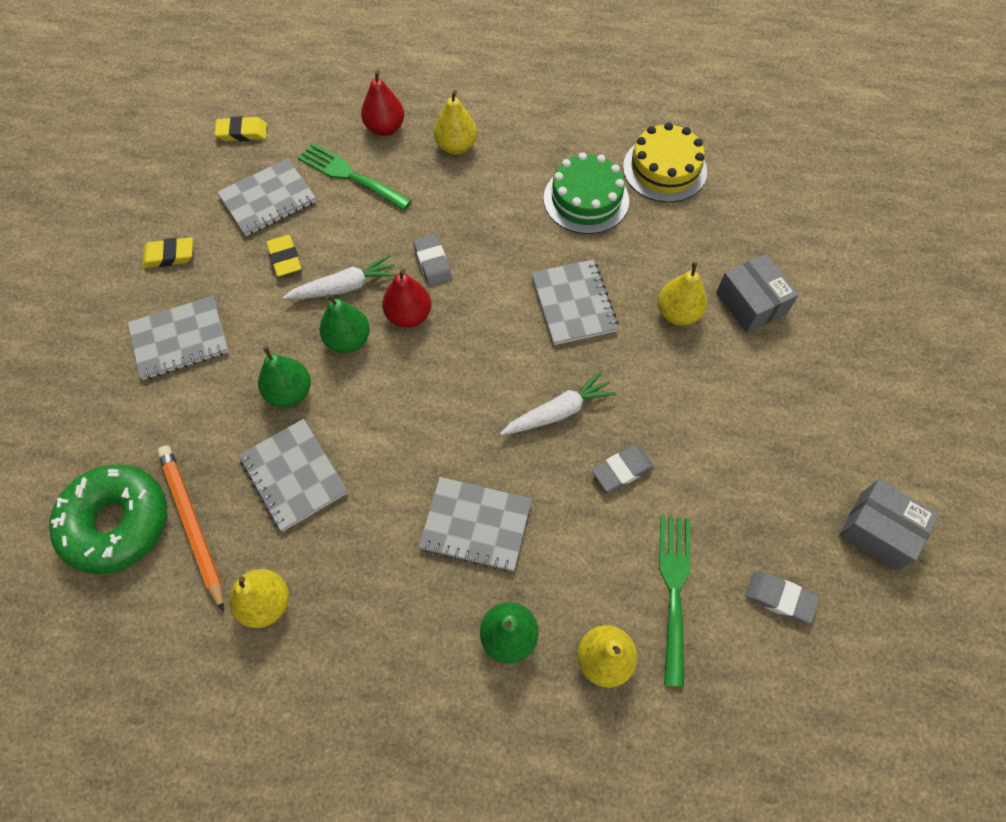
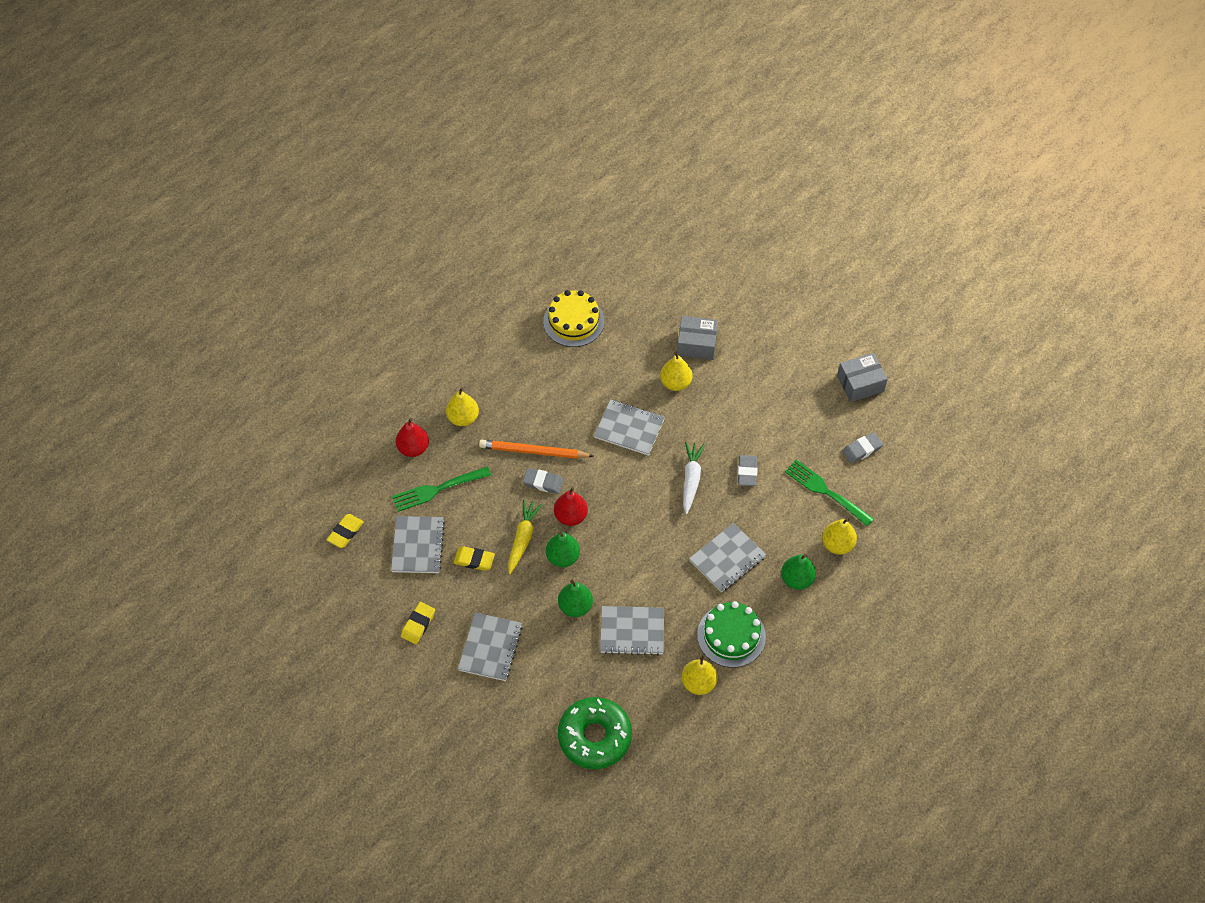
camera: 55 degrees left, 5 degrees down
(192, 524) = (624, 697): orange pencil -> orange pencil (533, 451)
(344, 287) = (522, 539): white carrot -> yellow carrot
(586, 199) = (562, 375): green cake -> green cake (731, 635)

